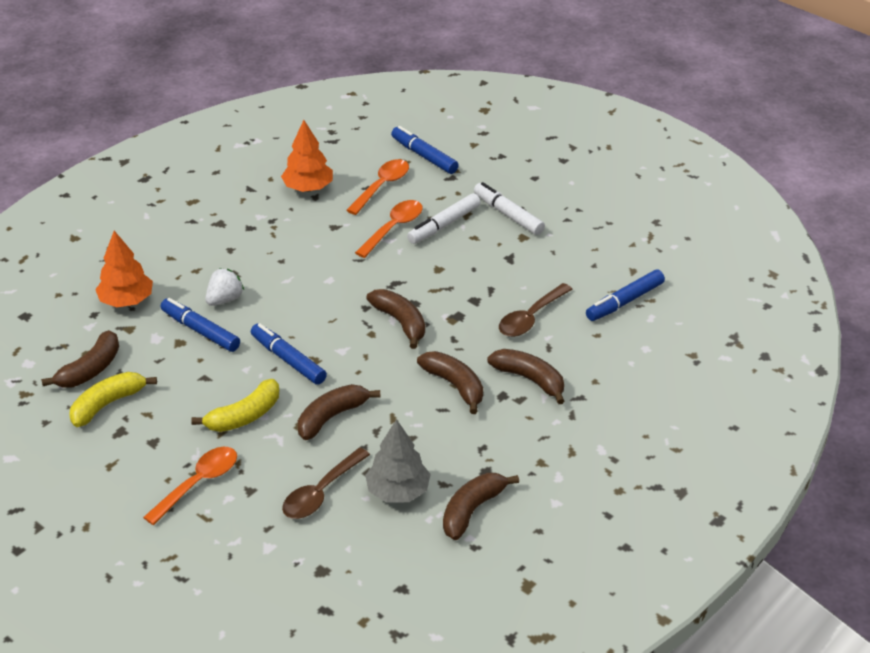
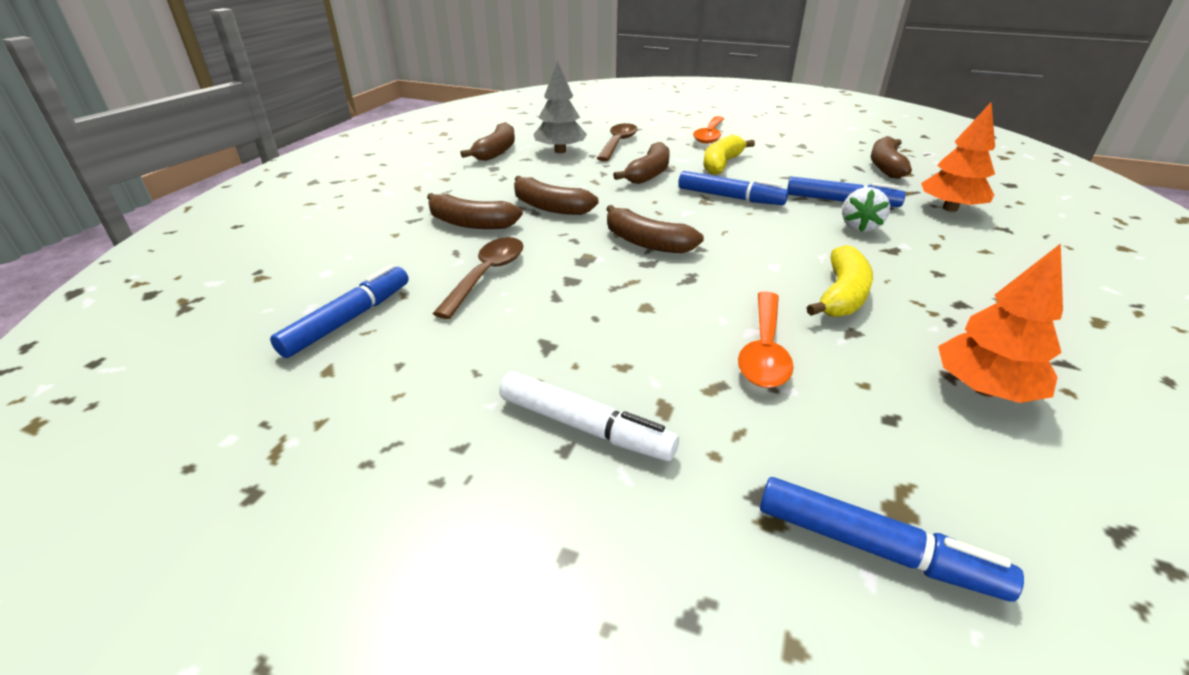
camera: 160 degrees right, 5 degrees down
(107, 404) = (836, 154): yellow banana -> yellow banana (841, 295)
(382, 186) = (868, 428): orange spoon -> none
(444, 225) = (688, 375): white marker -> none

